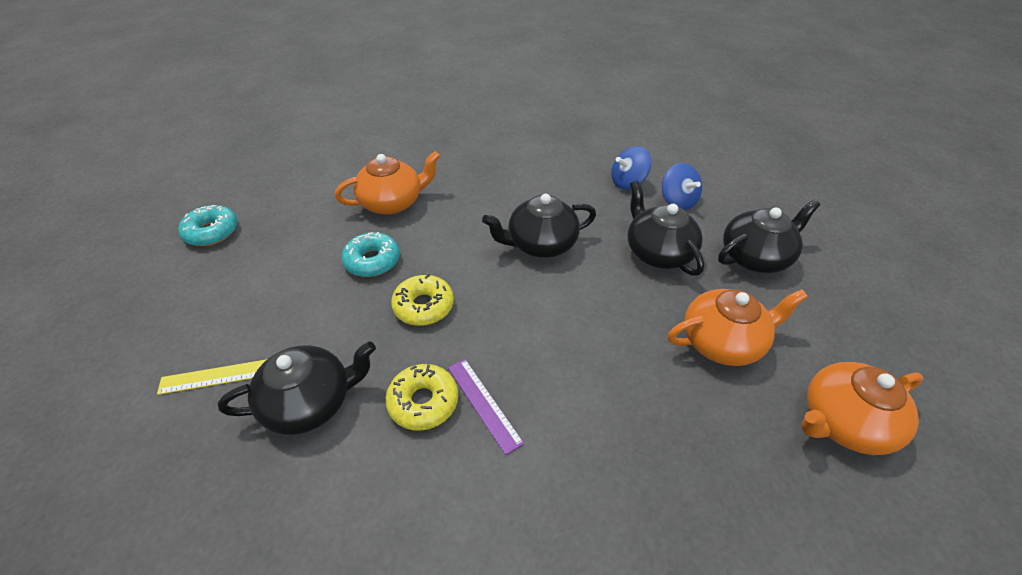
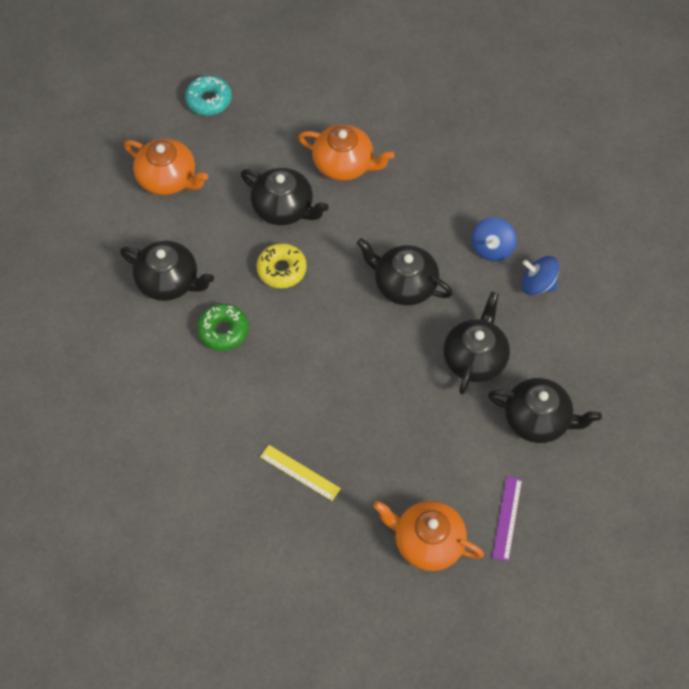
camera: 45 degrees right, 15 degrees up
(218, 376) = (137, 224): yellow ruler -> yellow ruler (300, 473)
(372, 261) = (284, 208): turquoise donut -> black teapot
(423, 402) = (223, 331): yellow donut -> green donut
(484, 404) = (252, 359): purple ruler -> purple ruler (507, 518)
(677, 201) = (551, 332): blue spinning top -> blue spinning top (492, 248)
(722, 342) = (427, 446): orange teapot -> orange teapot (168, 178)

